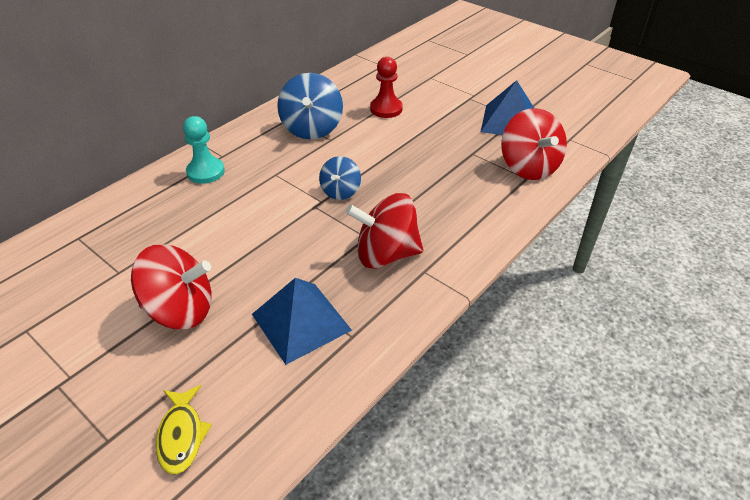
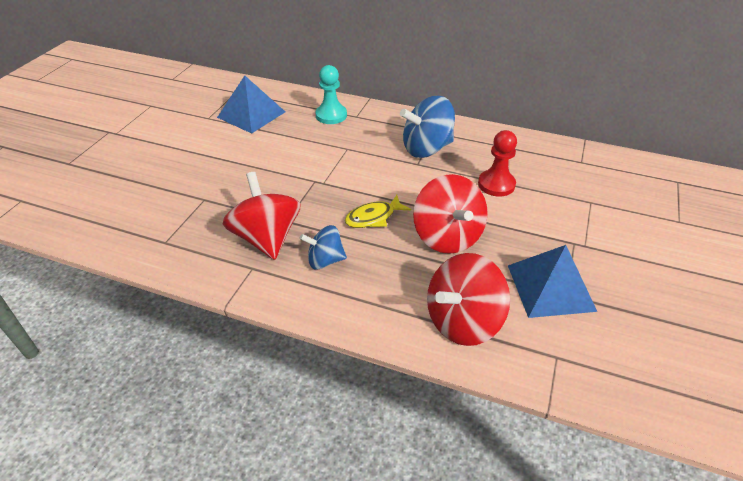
camera: 70 degrees right, 0 degrees up
(180, 310) = (177, 153): red spinning top -> red spinning top (447, 236)
(182, 435) = (70, 189): yellow fish -> yellow fish (373, 217)
(301, 322) = (175, 211): blue pyramid -> blue pyramid (251, 114)
(340, 191) = (342, 190): blue spinning top -> blue spinning top (325, 260)

